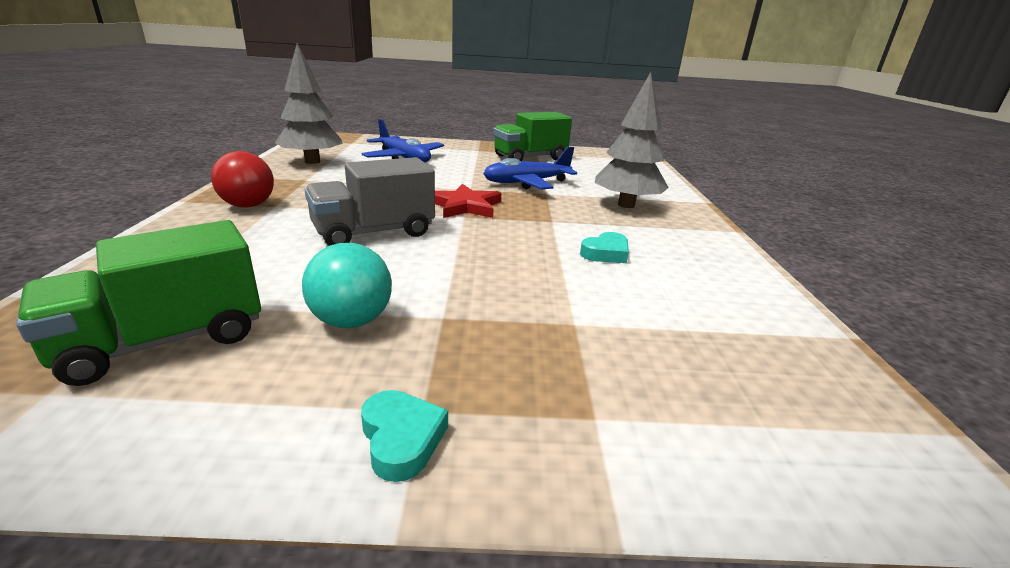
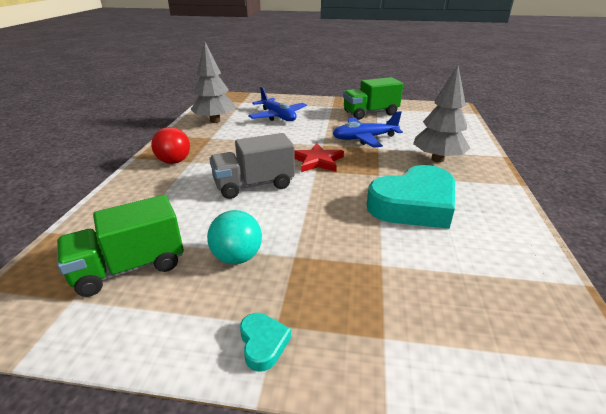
camera: 10 degrees right, 5 degrees up
(606, 253) = (414, 205): turquoise heart -> turquoise heart, size x2.46

